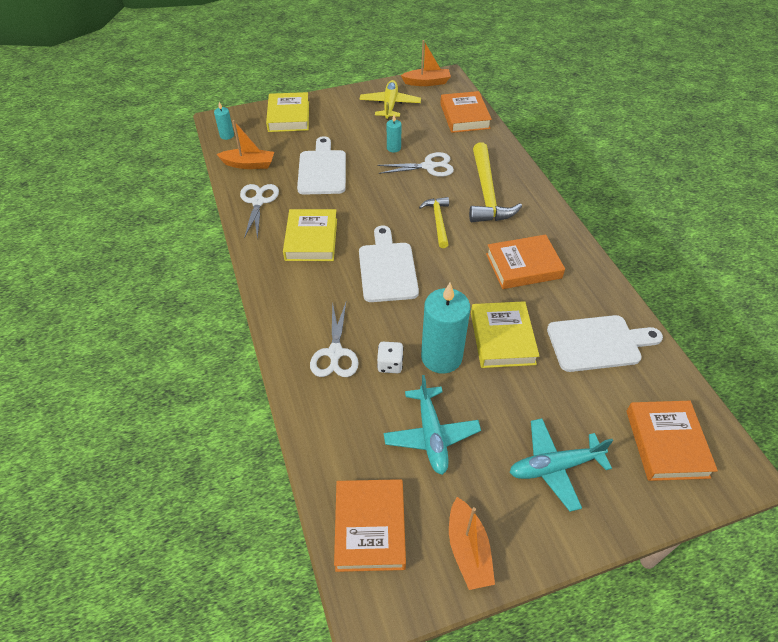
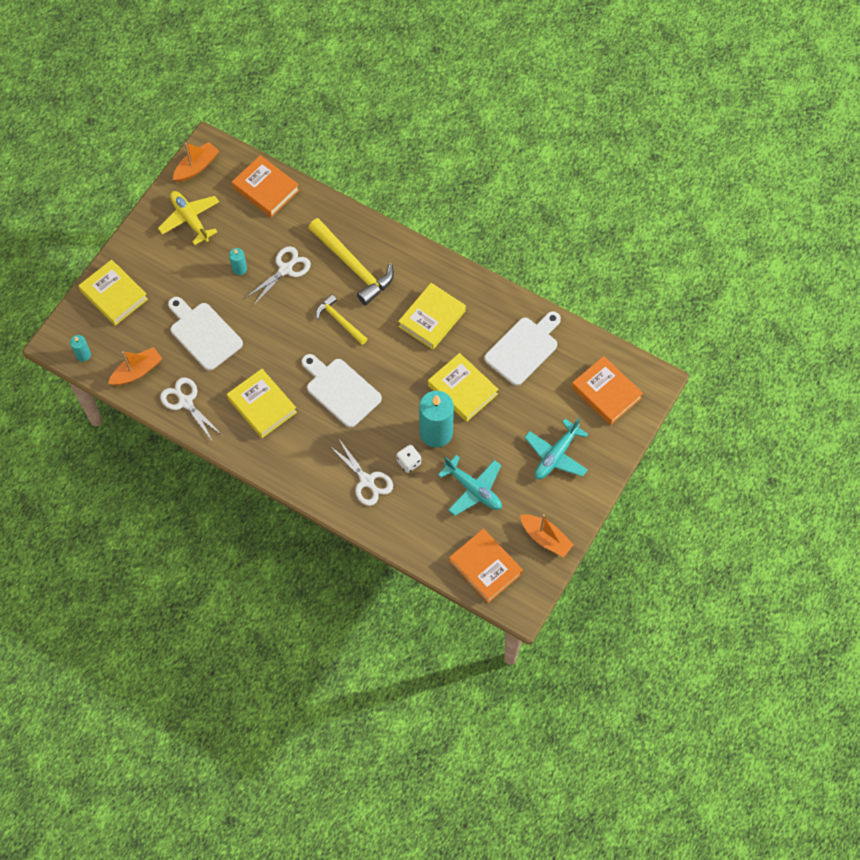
camera: 40 degrees left, 15 degrees up
(523, 266) = (432, 318): orange book -> yellow book

